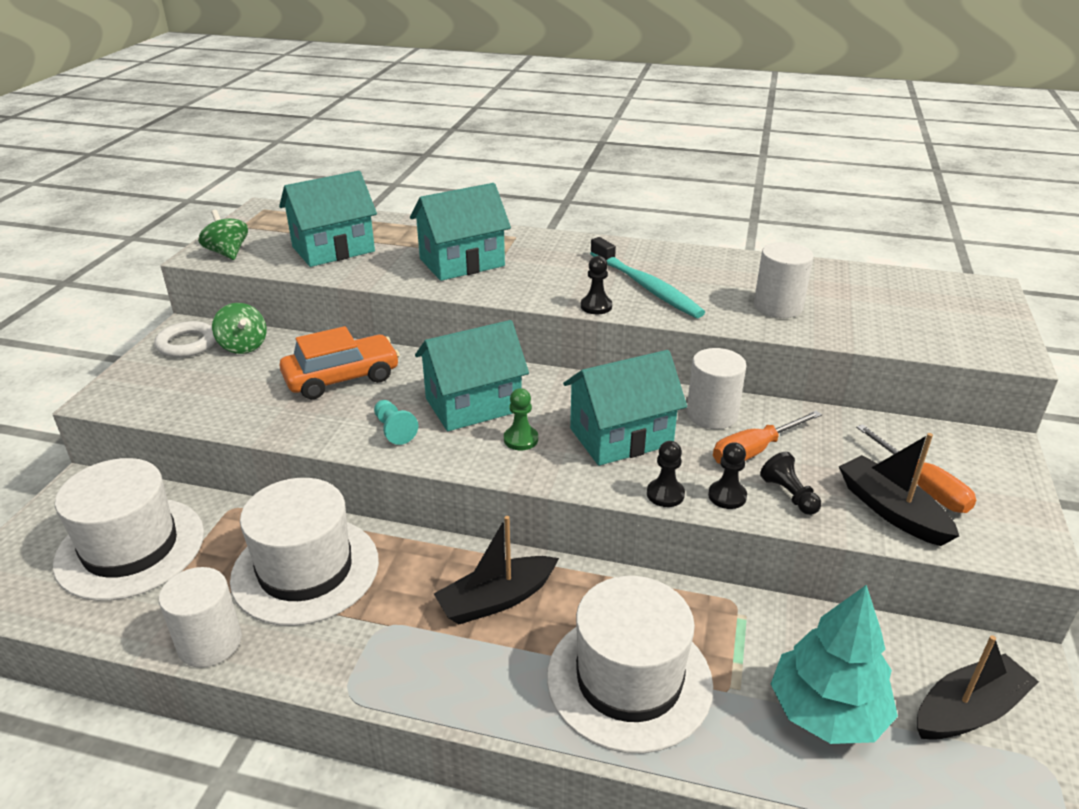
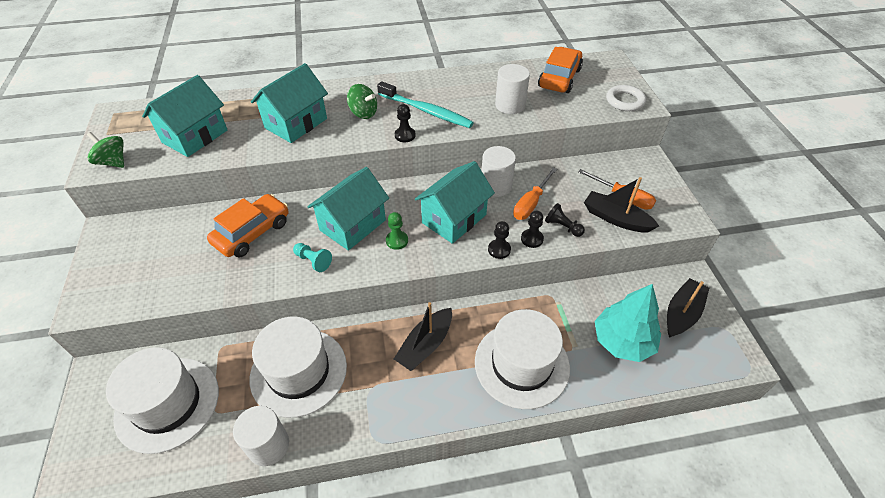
camera: 25 degrees left, 15 degrees up
(187, 344) = (116, 241): white ring -> white ring (625, 101)
(243, 346) = (162, 229): green spinning top -> green spinning top (363, 113)
(882, 292) = (559, 78): none -> orange car

